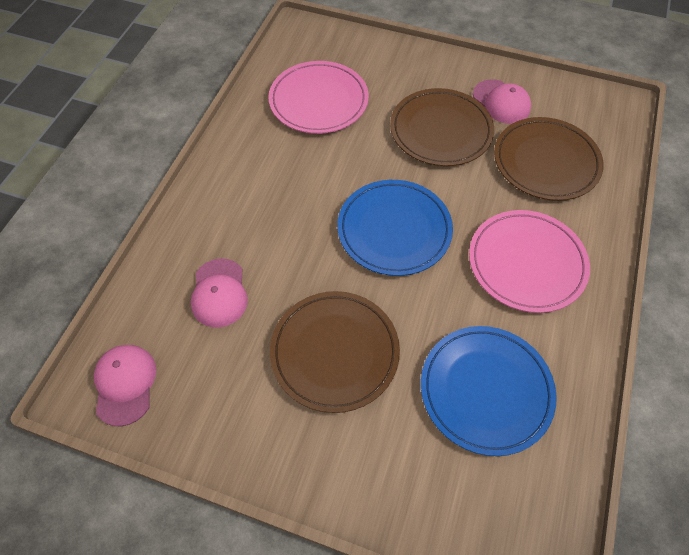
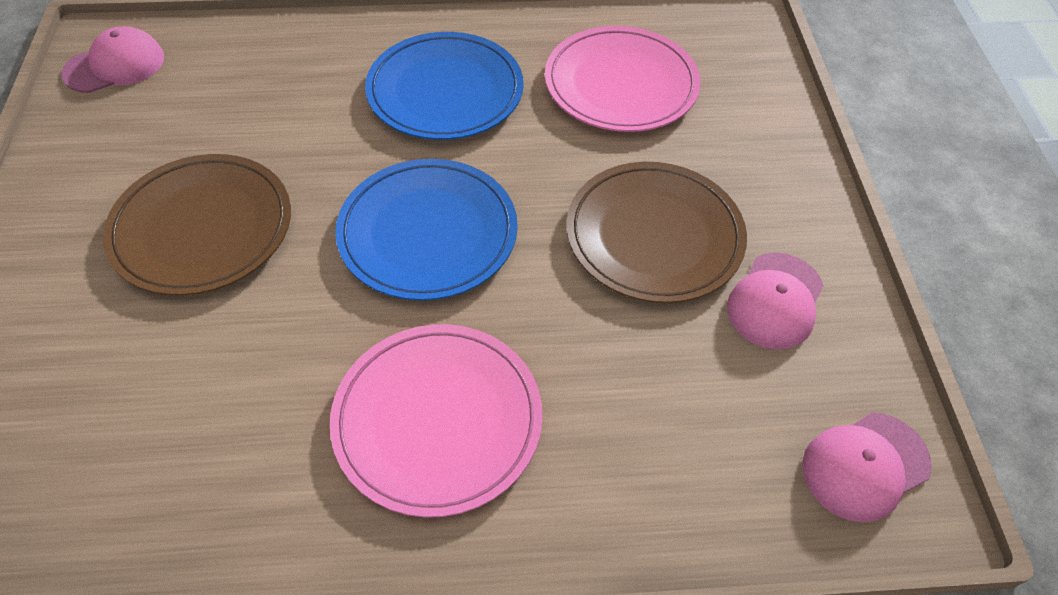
camera: 65 degrees right, 5 degrees down
(219, 293) = (257, 96): pink cap -> pink cap (865, 466)
(486, 390) = (182, 419): blue plate -> blue plate (445, 91)
(546, 162) = (676, 401): brown plate -> none

